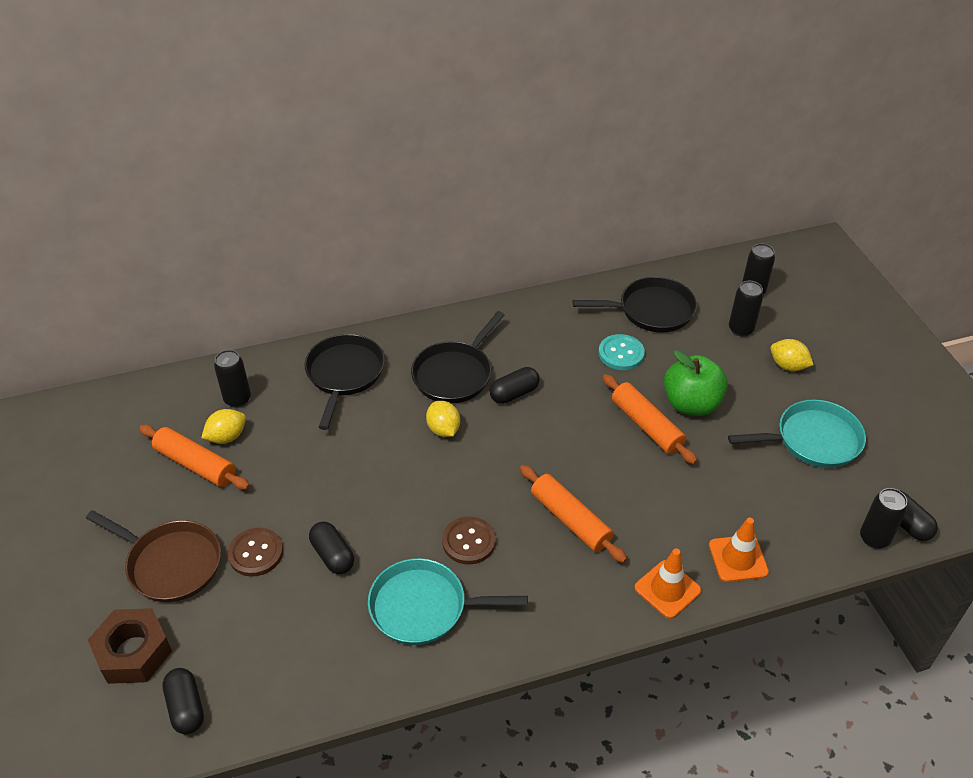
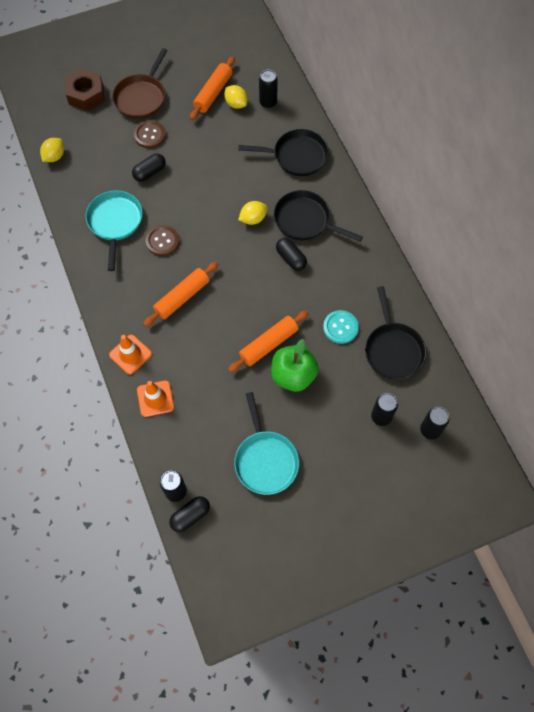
camera: 85 degrees right, 20 degrees up
(186, 708) = (54, 124): black capsule -> none
(788, 366) = (343, 450): yellow lemon -> yellow lemon (54, 156)

